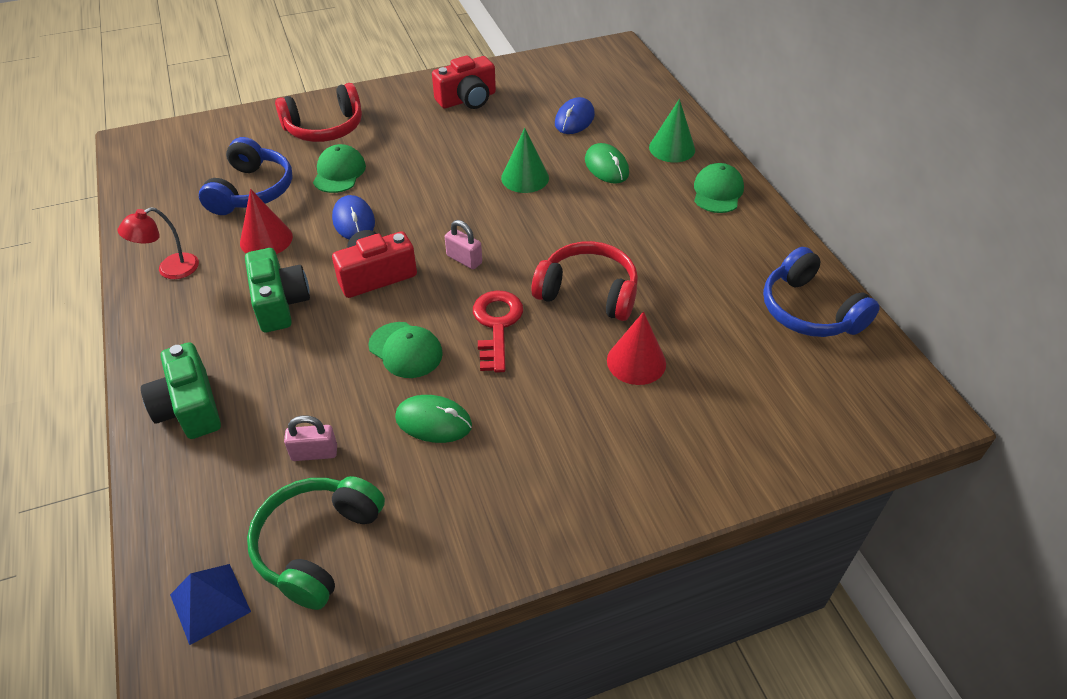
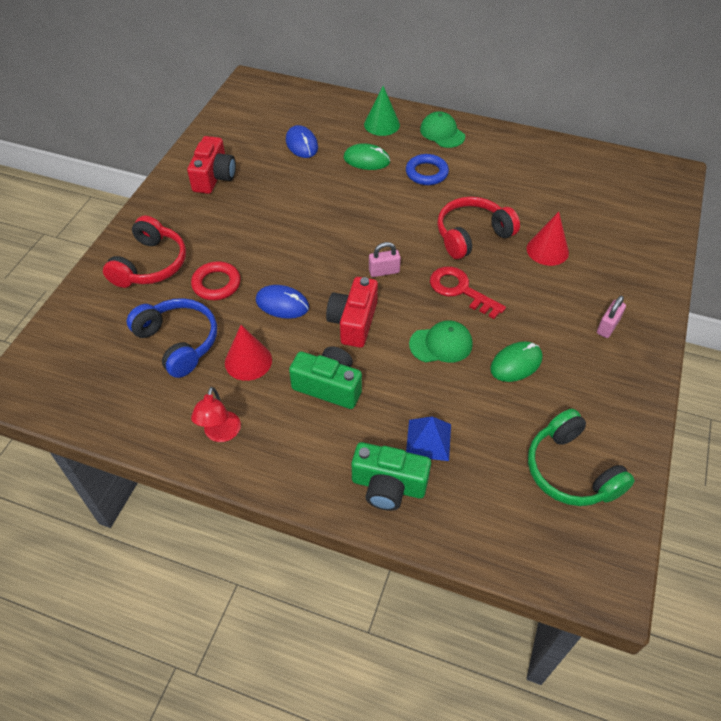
camera: 50 degrees left, 5 degrees up
(210, 603) = (575, 548): blue pyramid -> blue pyramid (428, 440)
(314, 453) = (492, 435): pink padlock -> pink padlock (607, 326)
(339, 172) = (216, 284): green cap -> red ring
(525, 178) = (334, 199): green cone -> none
(641, 213) = (426, 173): none -> blue ring
(809, 311) = (571, 163): blue headphones -> none

